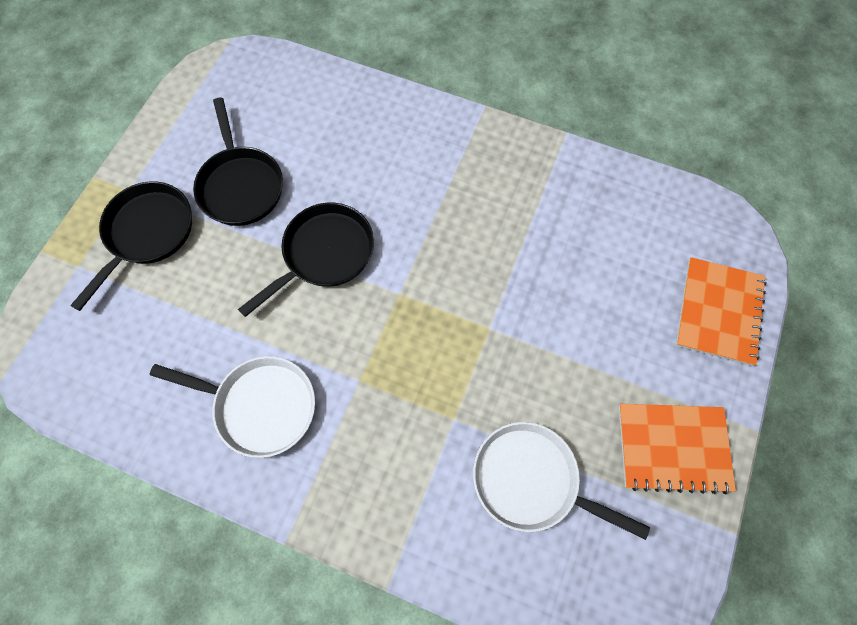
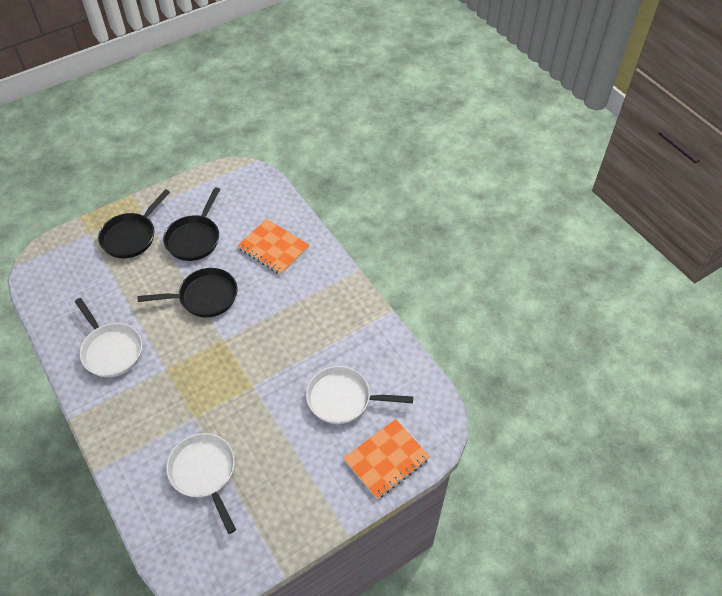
camera: 35 degrees right, 15 degrees down
(147, 233) = (131, 236): black pan -> black pan turned 150 degrees clockwise
(608, 272) = (343, 399): none -> white pan
(673, 447) = (292, 509): orange notebook -> orange notebook (273, 248)

